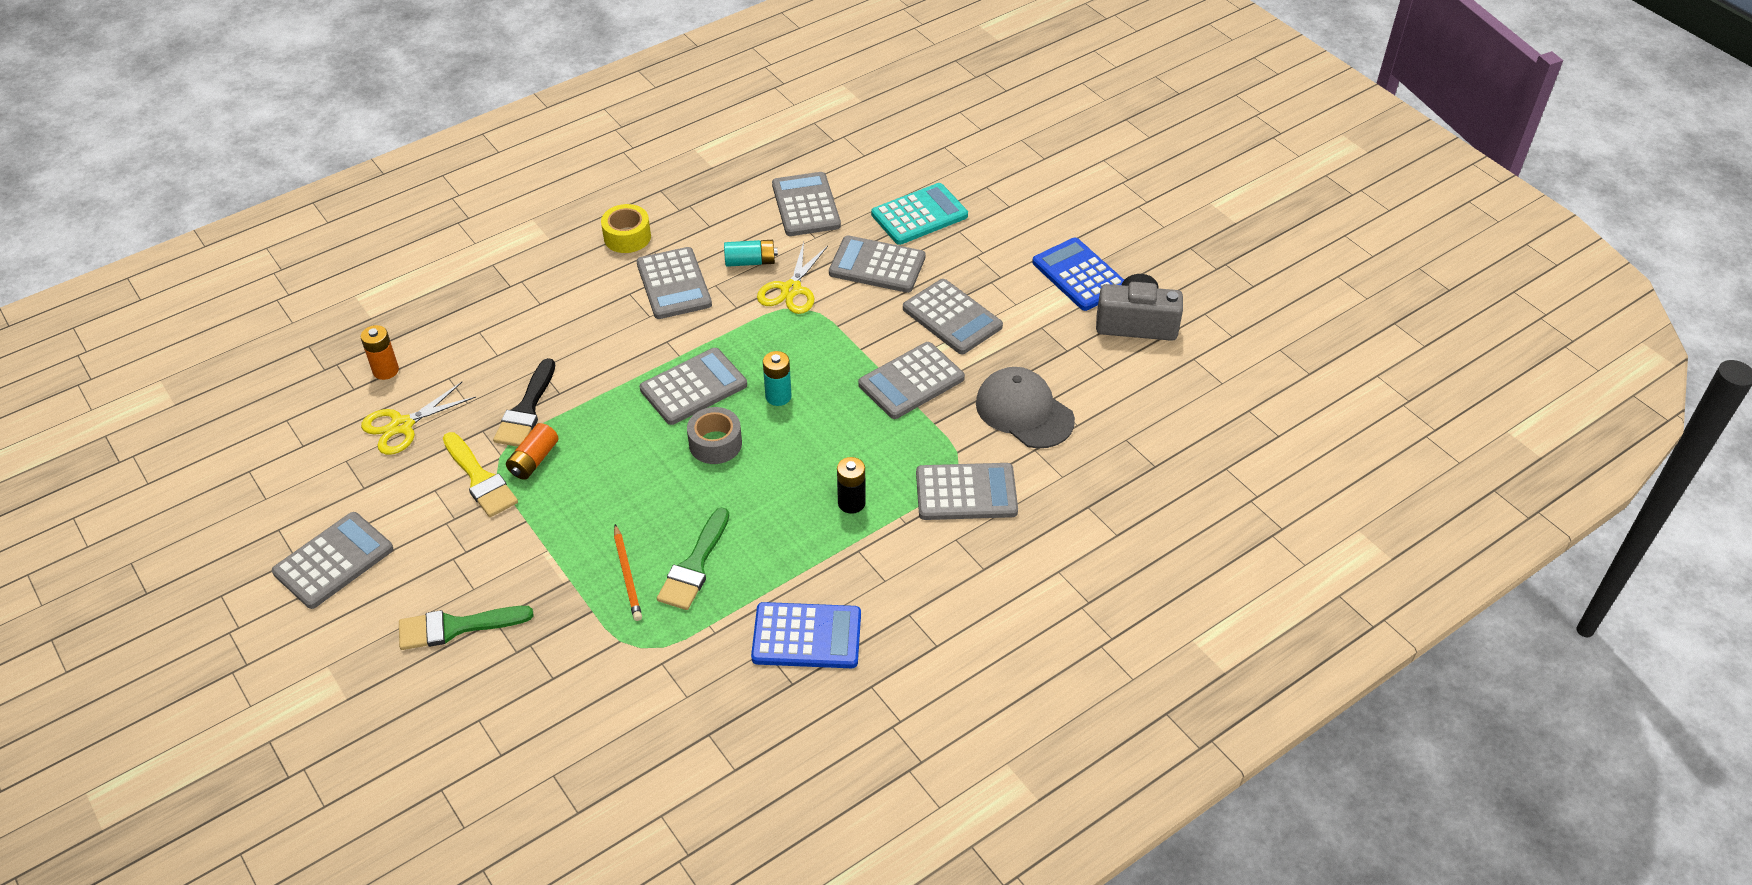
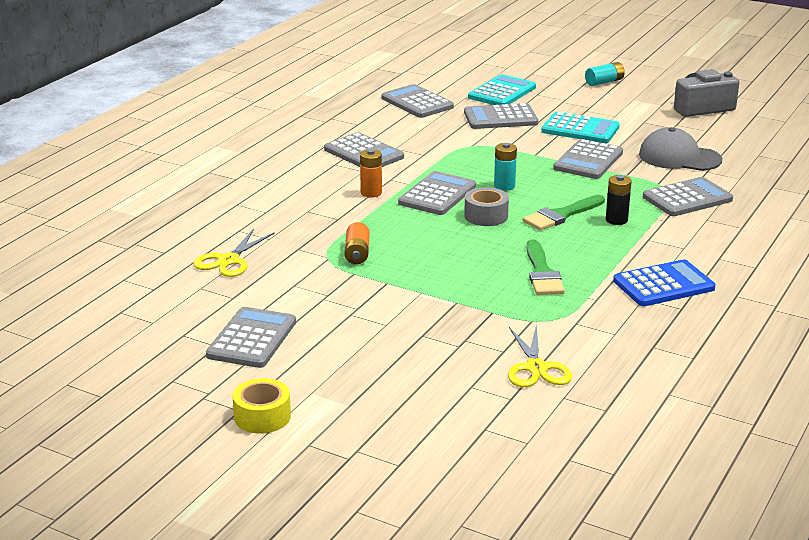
camera: 25 degrees left, 20 degrees down
(386, 370) = (181, 238): orange battery -> orange battery (371, 193)
(456, 627) = (395, 346): green brush -> green brush (561, 215)
(480, 479) = (325, 271): yellow brush -> none
(526, 410) = (321, 232): black brush -> none
(627, 237) = (301, 140): yellow tape -> yellow tape (262, 416)
(627, 575) = (497, 289): orange pencil -> none
(750, 261) = (408, 133): turquoise battery -> turquoise battery (604, 82)
(791, 289) = (453, 139): yellow scissors -> yellow scissors (536, 368)
(952, 317) = (580, 129): grey calculator -> turquoise calculator
(1079, 275) = (640, 97): blue calculator -> none

